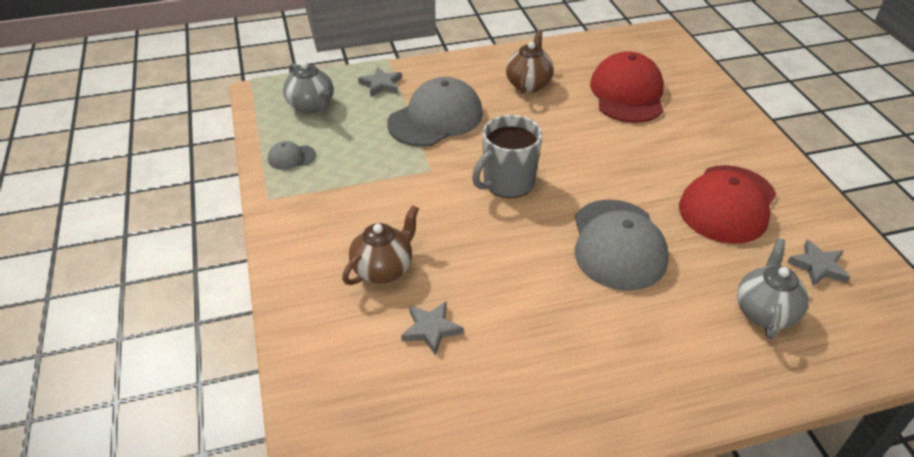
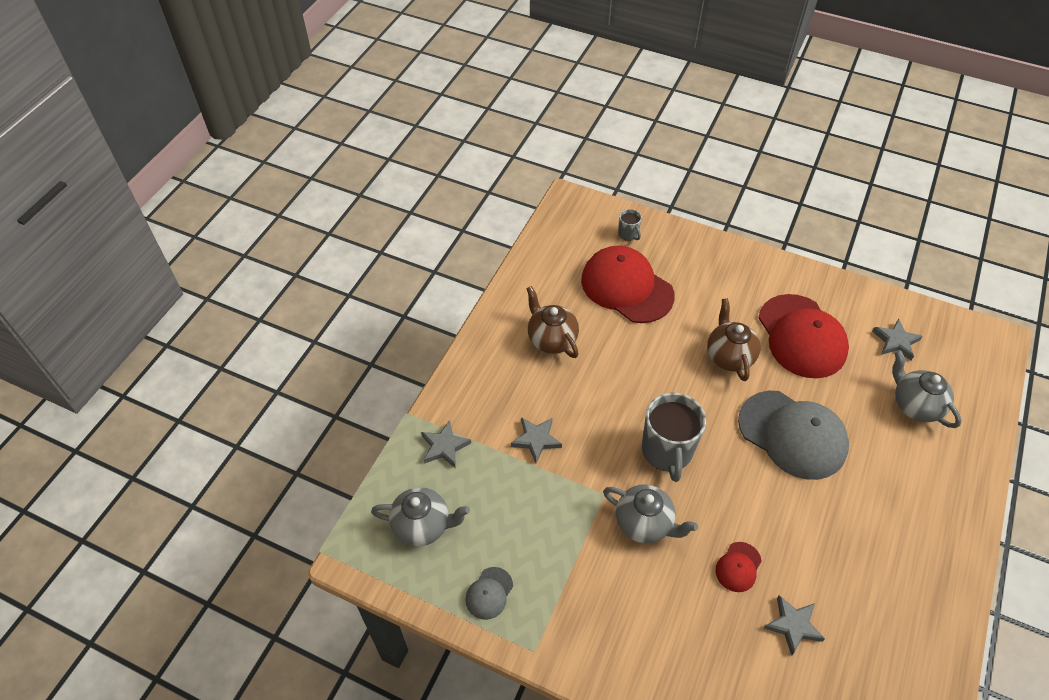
camera: 50 degrees left, 10 degrees up
(383, 269) = (701, 614): brown teapot -> brown teapot (729, 356)
(429, 202) = (644, 524): none -> grey teapot
(435, 118) = (536, 440): grey cap -> grey star
(449, 270) = (738, 567): none -> red cap
(677, 71) = (628, 234): none -> grey mug

